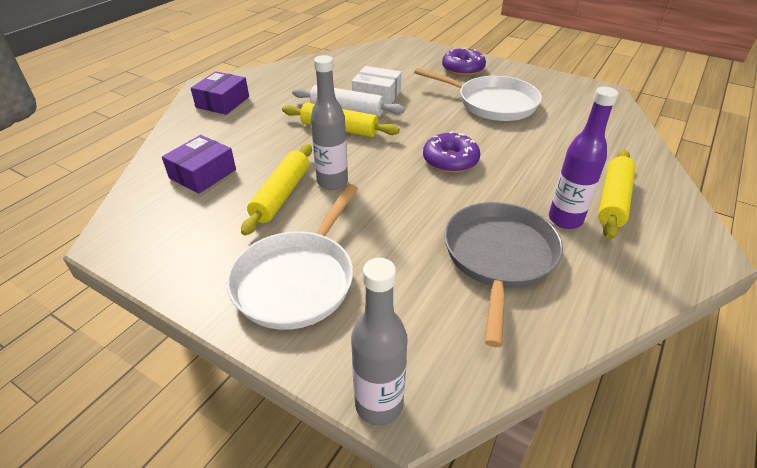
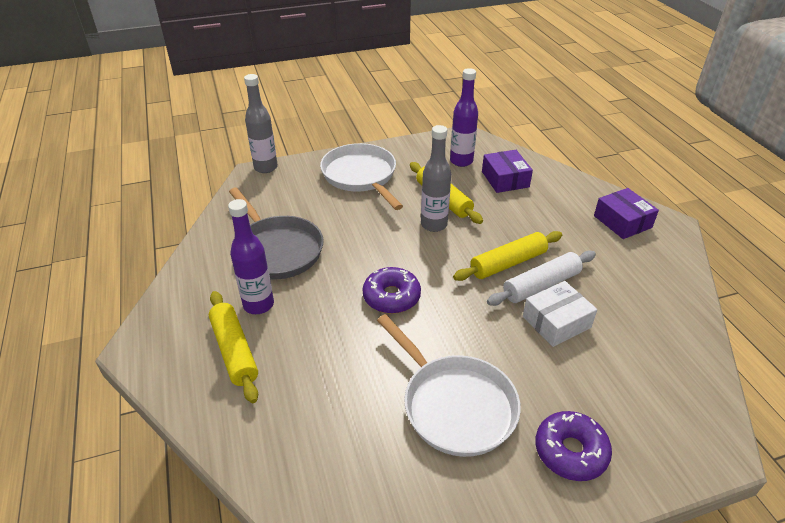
camera: 130 degrees right, 0 degrees up
(186, 216) = (461, 161): none -> purple bottle
(492, 103) = (454, 404): white pan -> white pan turned 105 degrees counterclockwise

